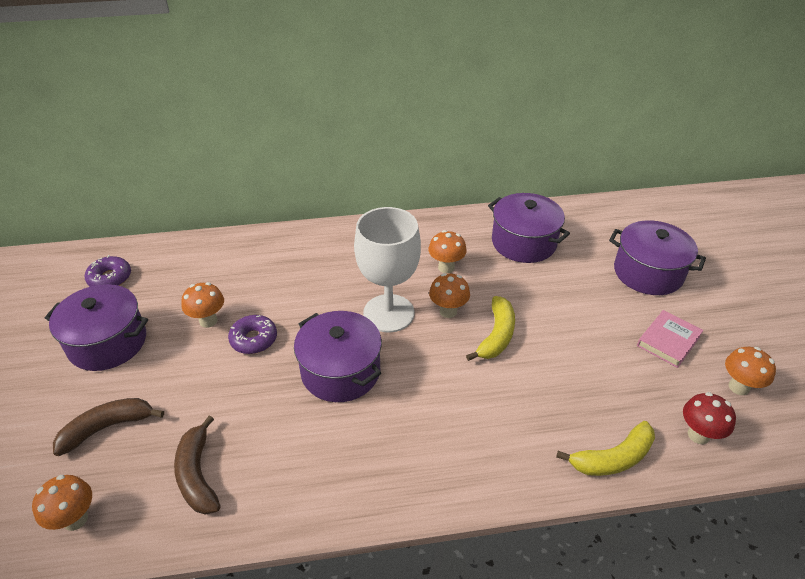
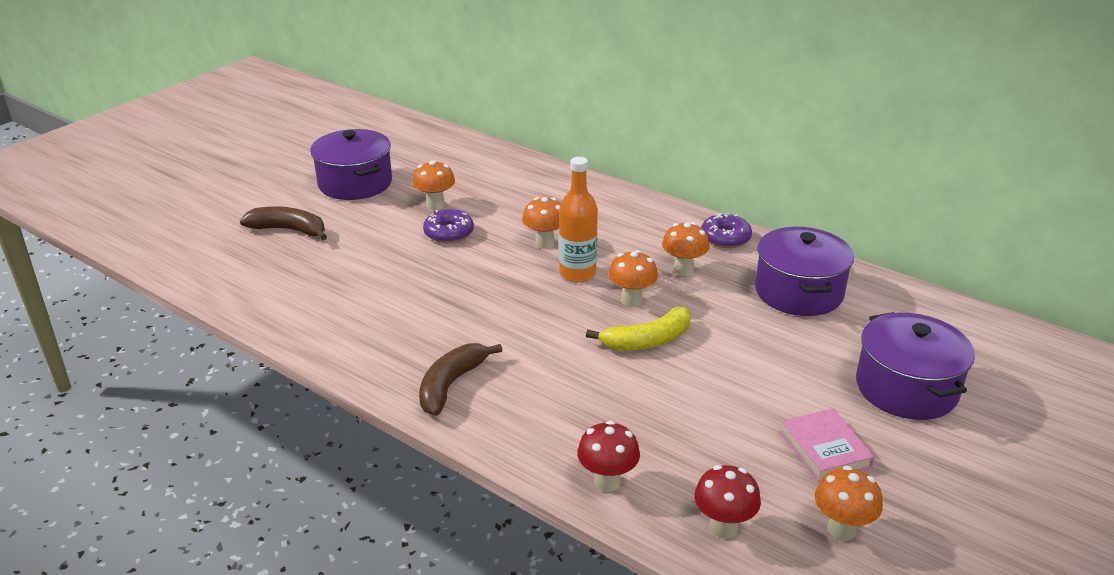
camera: 45 degrees right, 10 degrees down
(75, 519) = (209, 265): orange mushroom -> orange mushroom (544, 243)
(110, 278) = (410, 146): purple donut -> purple donut (725, 238)
(198, 474) = (300, 286): brown banana -> brown banana (451, 385)
(340, 371) = (479, 288): purple pot -> none
(388, 313) = (577, 273): white goblet -> orange bottle
(612, 458) = (607, 482): yellow banana -> red mushroom
(668, 341) = (824, 449): pink book -> pink book turned 75 degrees clockwise

